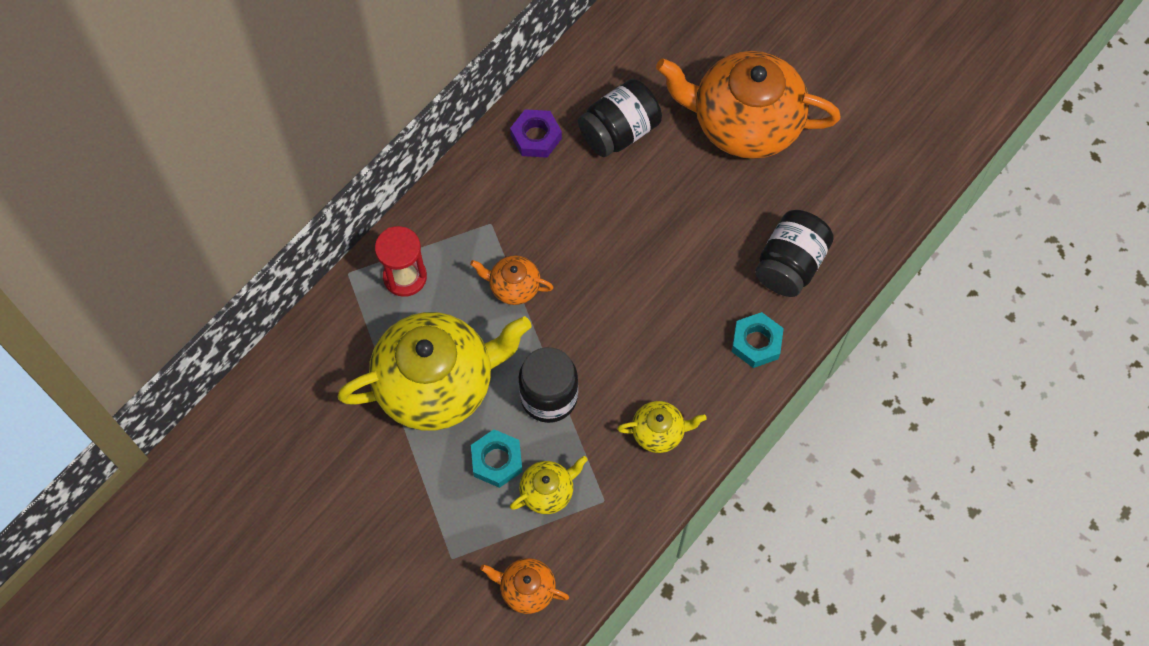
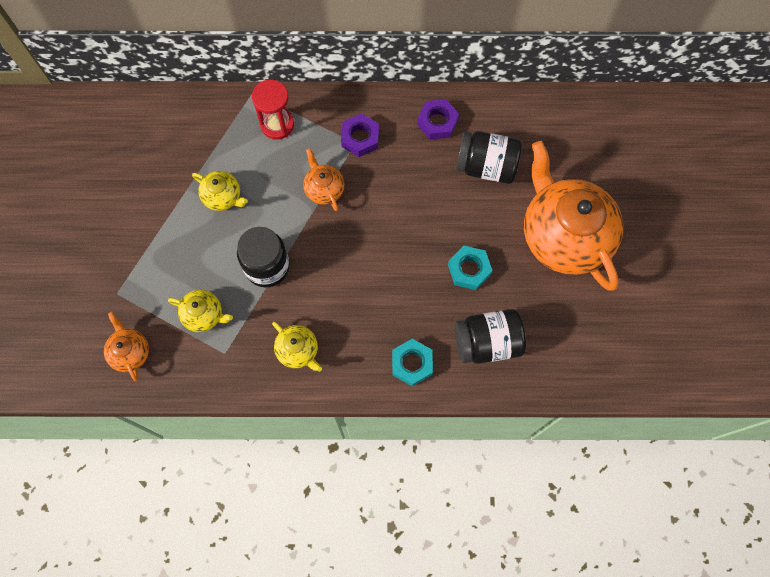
camera: 50 degrees right, 5 degrees up
(437, 383) = (223, 197): yellow teapot -> yellow teapot, size x0.44
(489, 215) = (360, 138): none -> purple nut
(497, 460) = (200, 269): turquoise nut -> turquoise nut (469, 269)

